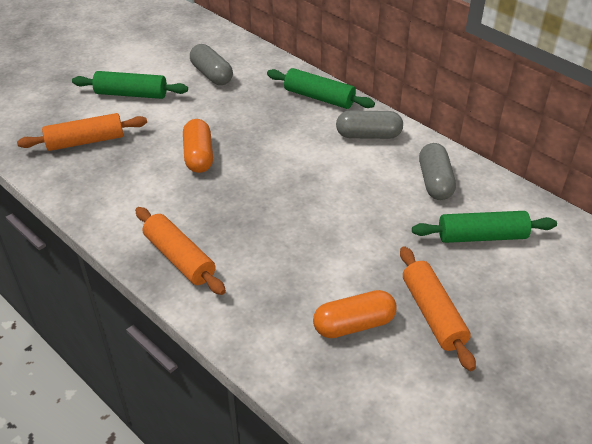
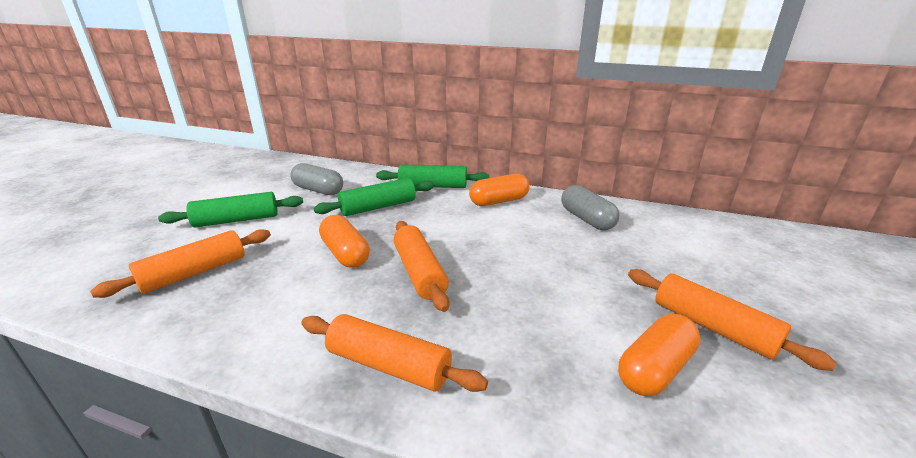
camera: 25 degrees left, 15 degrees down
(244, 192) = (419, 272): none -> orange rolling pin
(368, 135) = (499, 201): grey capsule -> orange capsule
(481, 236) = (669, 247): green rolling pin -> green rolling pin (378, 207)

